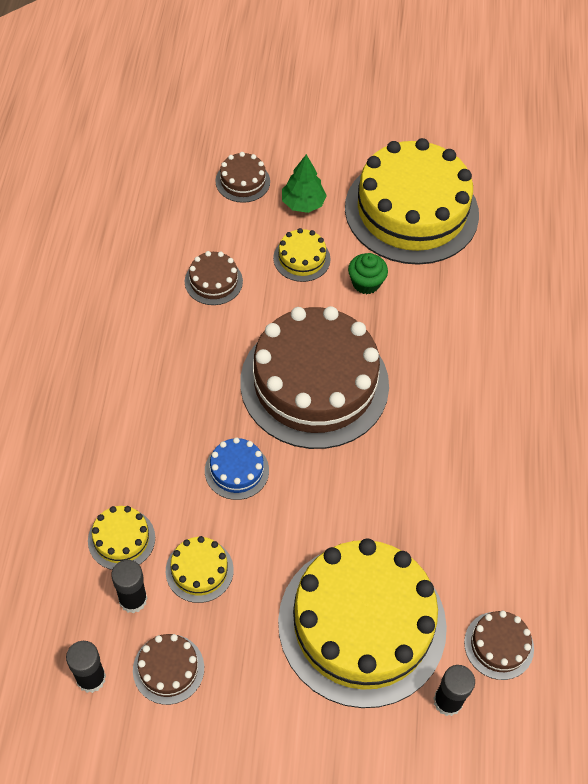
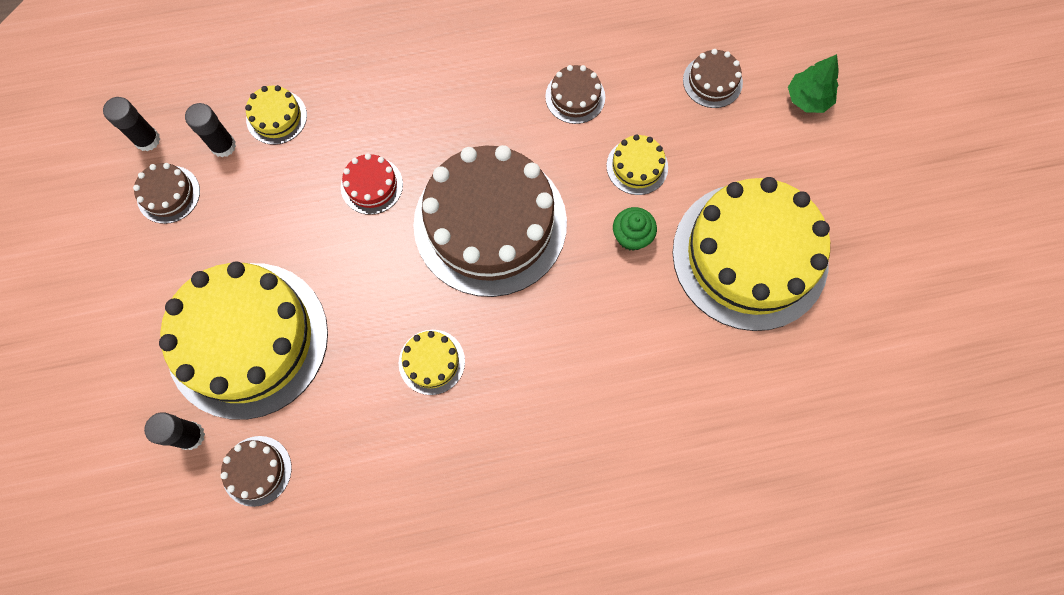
camera: 75 degrees right, 15 degrees up
(199, 570) = (264, 188): yellow cake -> yellow cake (431, 362)
(236, 470) = (372, 185): blue cake -> red cake
(303, 203) = (709, 146): green tree -> green tree (808, 98)

